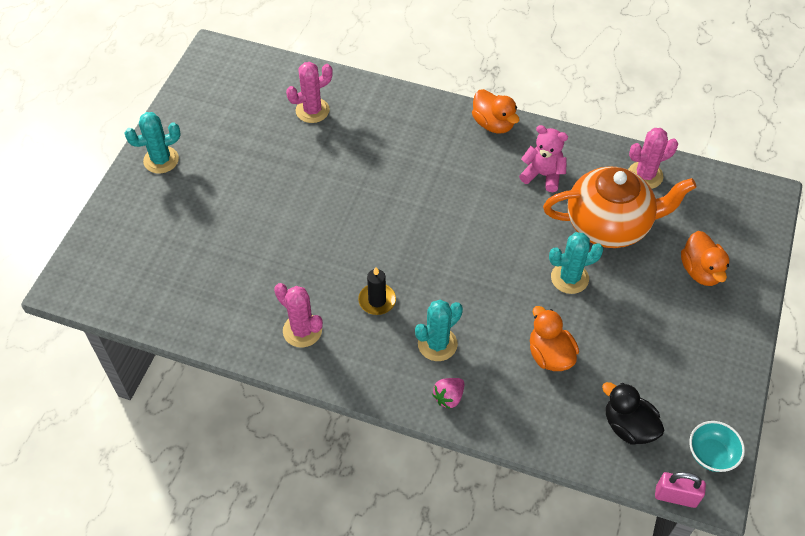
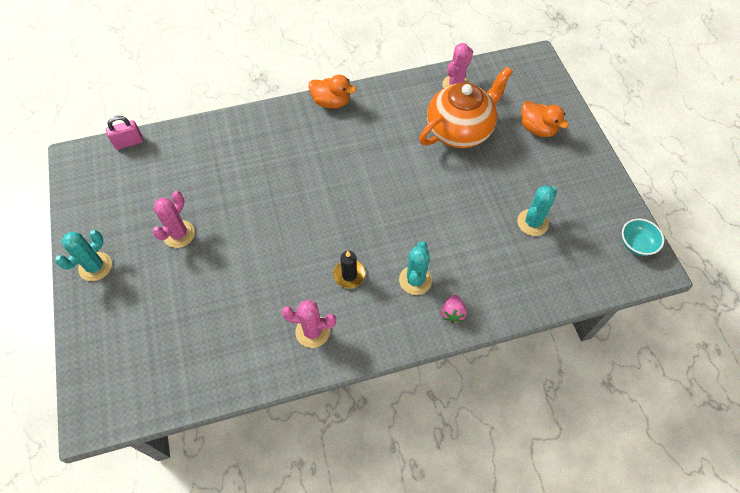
camera: 35 degrees left, 5 degrees up
(312, 110) = (191, 161): pink cactus -> pink cactus (179, 234)
(543, 175) = (392, 120): pink teddy bear -> none
(550, 355) = (493, 241): orange duck -> none
(569, 278) = (464, 180): turquoise cactus -> turquoise cactus (532, 222)
(628, 426) = (576, 258): black duck -> none
(675, 496) = (639, 285): pink padlock -> pink padlock (129, 142)

